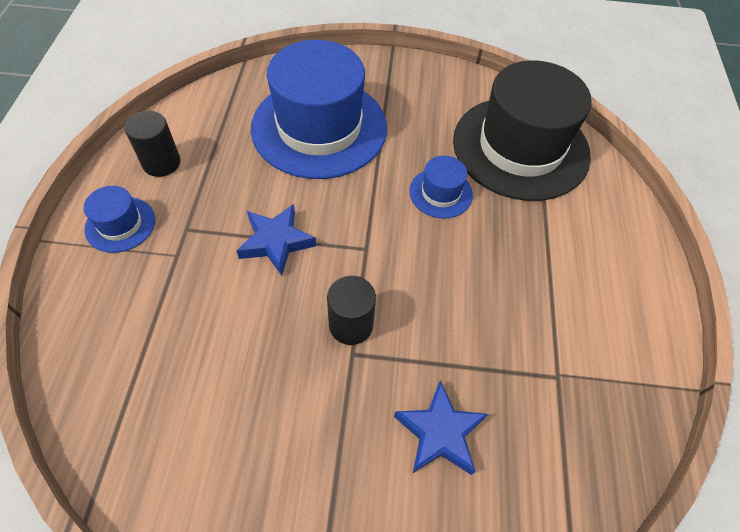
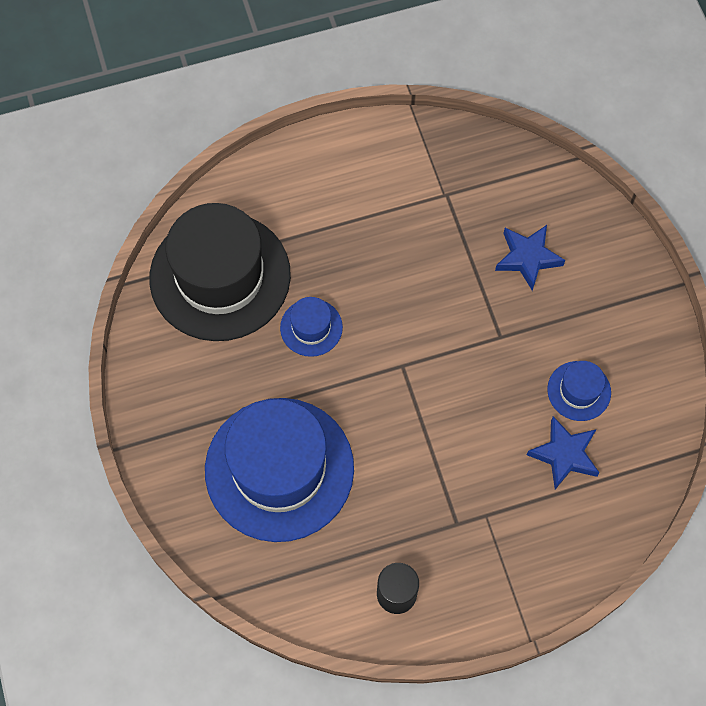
camera: 110 degrees left, 10 degrees up
(120, 224) = (481, 584): blue hat -> blue hat (579, 391)
(276, 242) = (432, 441): blue star -> blue star (564, 454)
(351, 325) = (478, 348): black cylinder -> none

